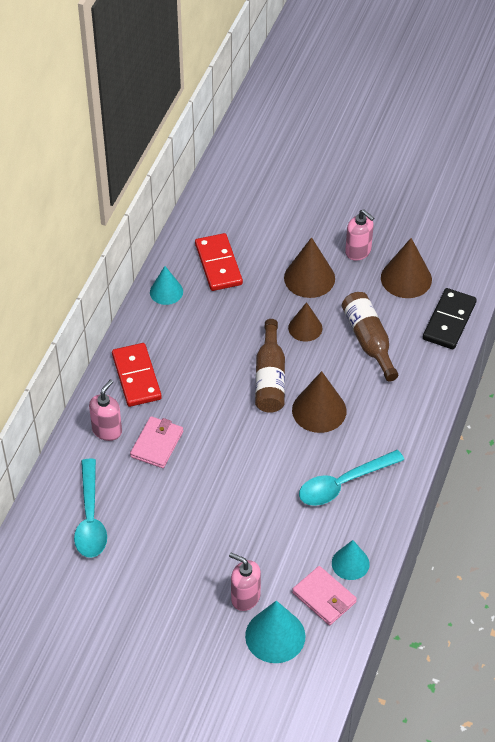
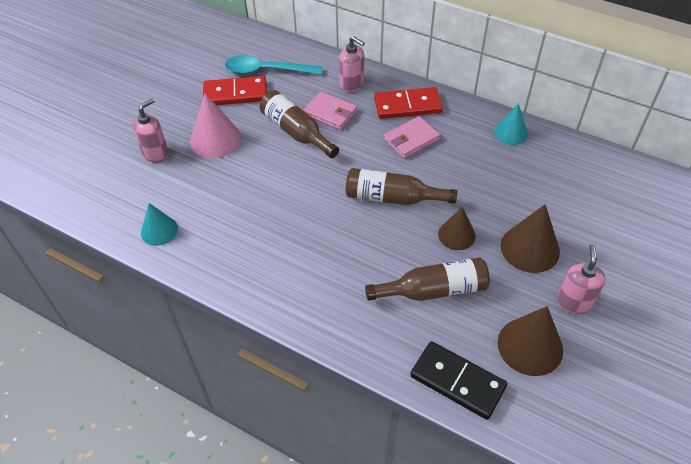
camera: 100 degrees right, 0 degrees up
(191, 471) = (296, 132): none -> brown bottle
(214, 544) = (215, 139): none -> pink cone
(218, 264) = (548, 174): red domino -> red domino (235, 93)
(275, 636) = (111, 168): turquoise cone -> none
(319, 410) = (344, 231): brown cone -> none
(324, 597) = (132, 206): pink wallet -> pink wallet (411, 139)
(343, 484) = (250, 238): turquoise spoon -> none
(358, 251) = (573, 302): pink soap dispenser -> pink soap dispenser turned 135 degrees clockwise

